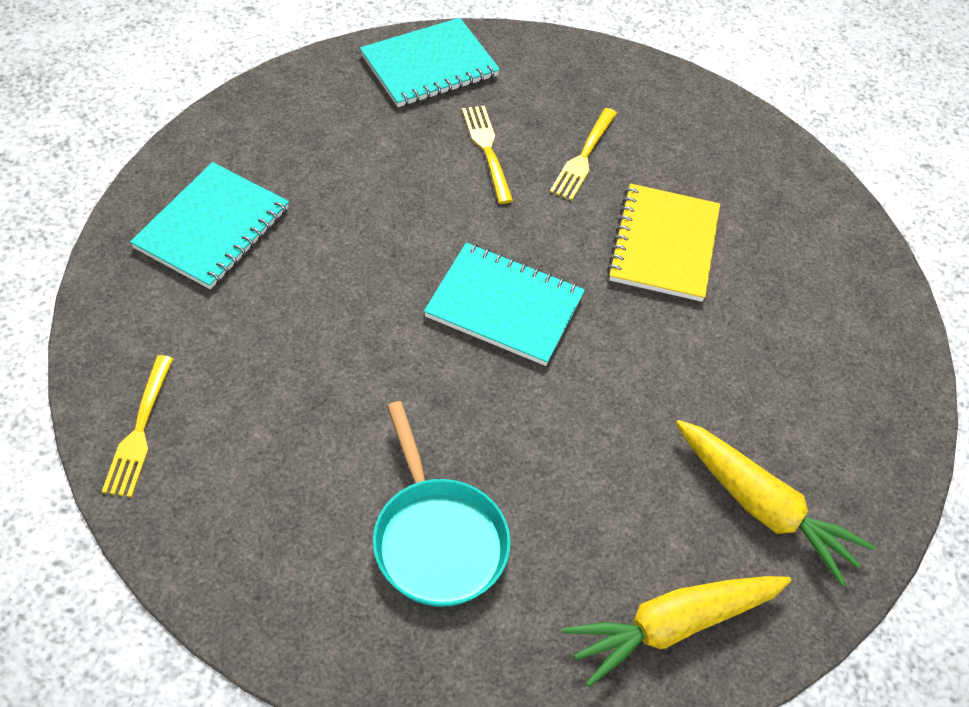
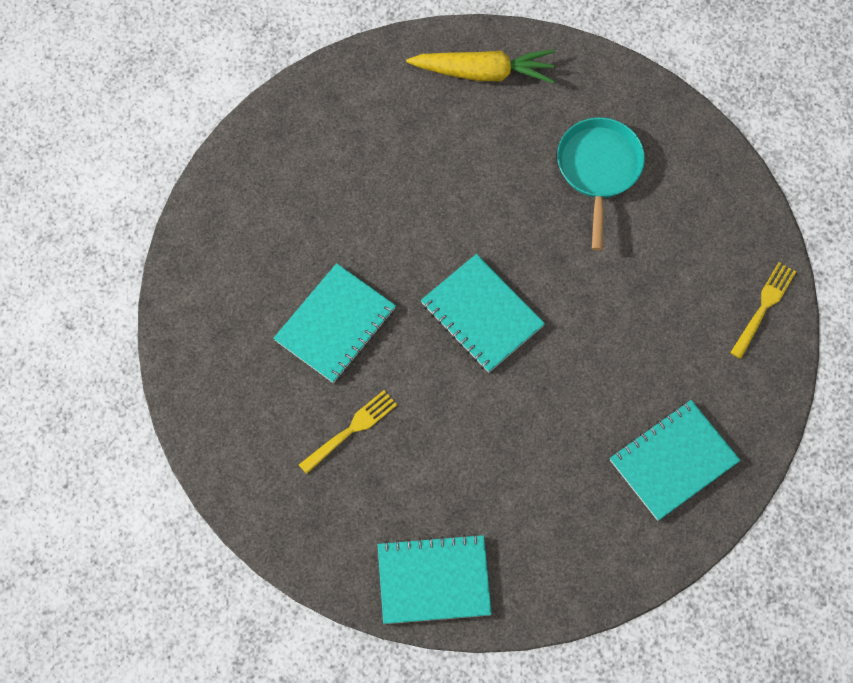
camera: 150 degrees left, 15 degrees up
(487, 150) = (427, 464): yellow fork -> none
(664, 245) = (335, 324): yellow notebook -> turquoise notebook
(762, 507) = (387, 116): yellow carrot -> none

